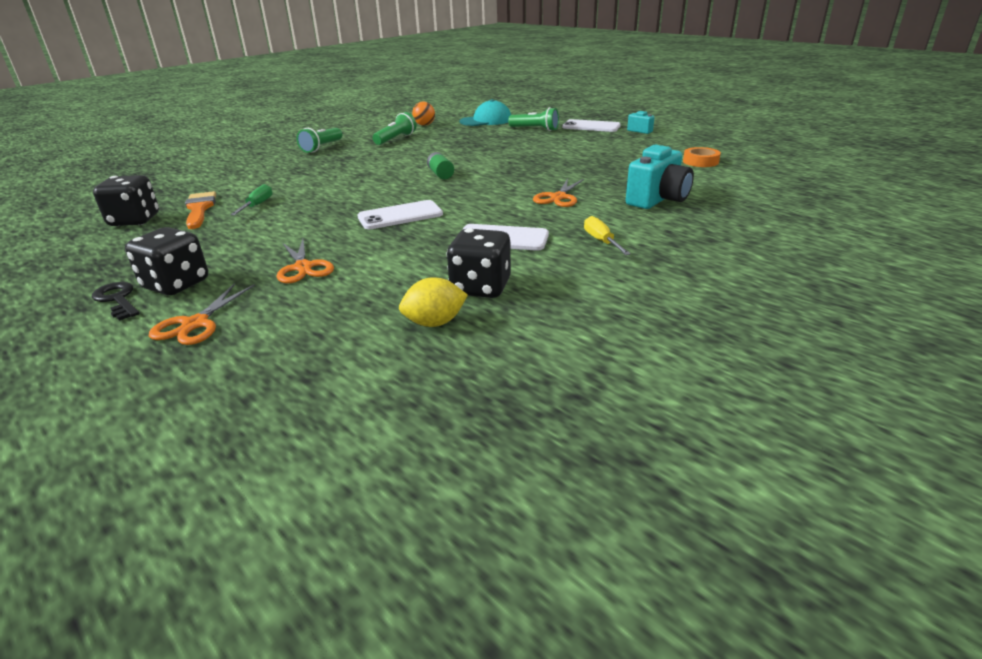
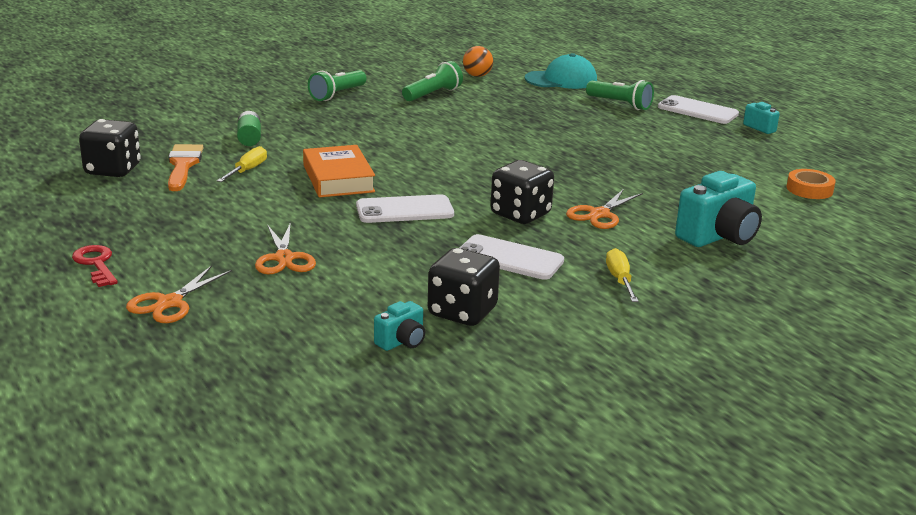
camera: 10 degrees right, 5 degrees down
(117, 299) = (96, 264): black key -> red key
(176, 284) = (153, 257): black dice -> black dice (520, 214)
(257, 205) = (247, 170): green screwdriver -> yellow screwdriver
(337, 201) = (338, 178): none -> orange book
(435, 323) = (402, 342): yellow lemon -> turquoise camera
(441, 174) = (471, 159): green battery -> green battery (249, 138)

